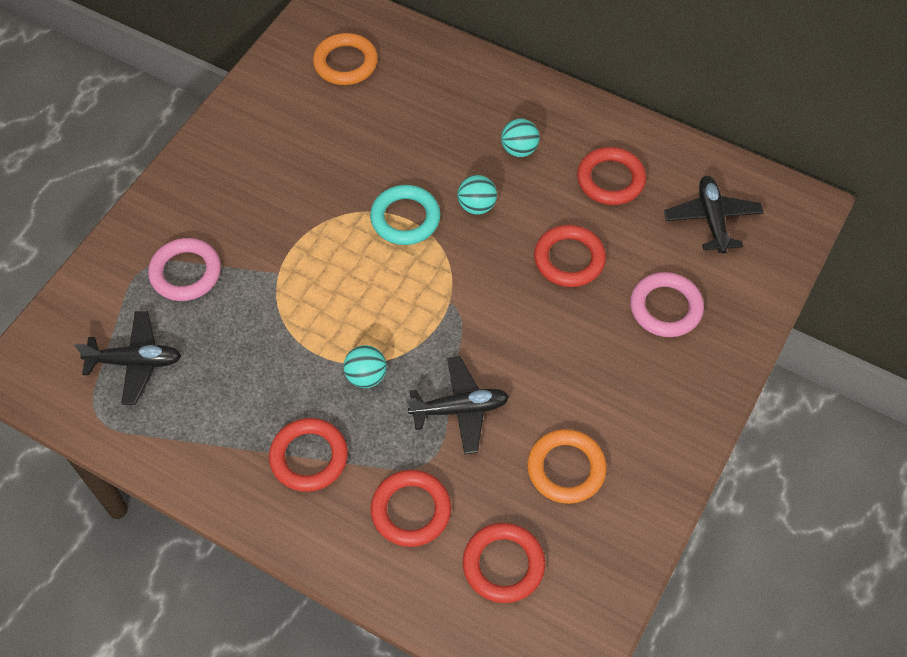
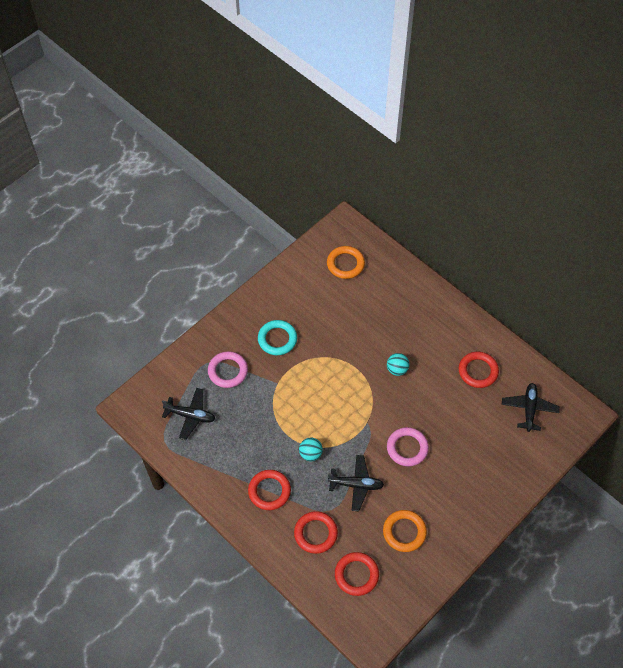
camera: 15 degrees right, 0 degrees up
(405, 218) = (355, 367): turquoise ring -> turquoise ring (277, 339)
(519, 150) = (430, 341): turquoise ball -> none
(569, 259) = (440, 413): red ring -> none
(665, 308) = (486, 455): pink ring -> pink ring (407, 448)

